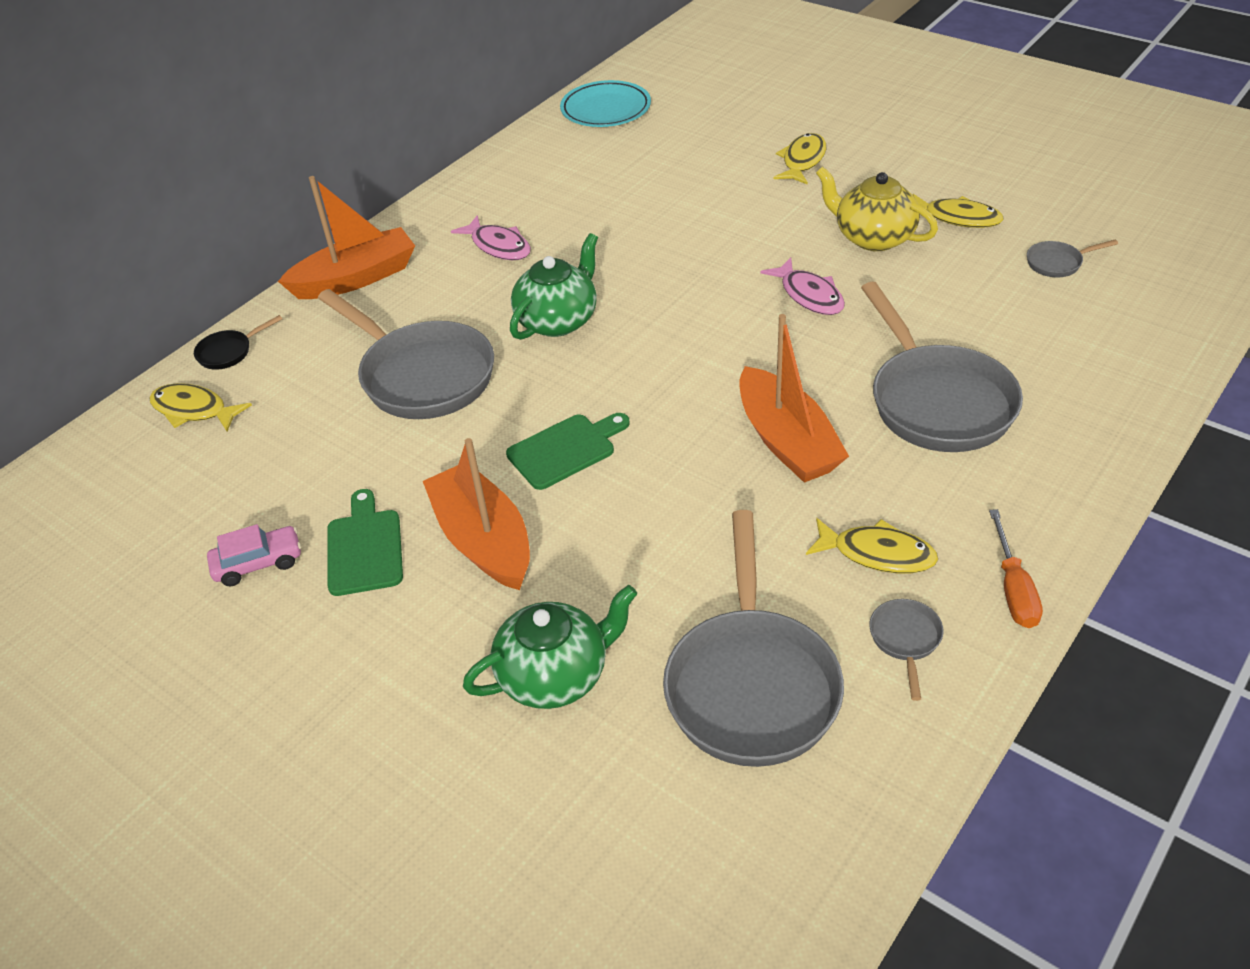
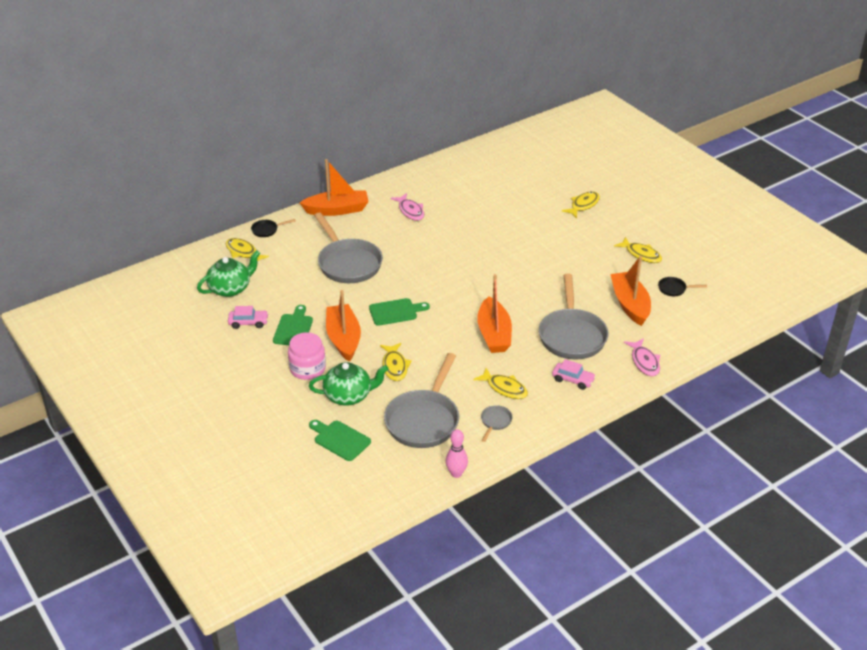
camera: 15 degrees right, 5 degrees down
(434, 636) = (307, 369): none -> pink jar
(558, 320) = (421, 254): green teapot -> green teapot (230, 289)
(586, 799) = (340, 439): none -> green cutting board
(606, 109) = (499, 151): turquoise plate -> none
(623, 572) = (395, 366): none -> yellow fish
(809, 295) = (544, 273): pink fish -> pink fish (644, 362)
(873, 237) = (593, 253): yellow teapot -> none
(898, 804) = (456, 473): none -> pink bowling pin
(1000, 494) = (573, 380): none -> pink car
(1001, 312) = (630, 304): none -> orange boat
(1013, 588) = (552, 416): orange screwdriver -> none
(1057, 263) = (674, 289): grey pan -> black pan

